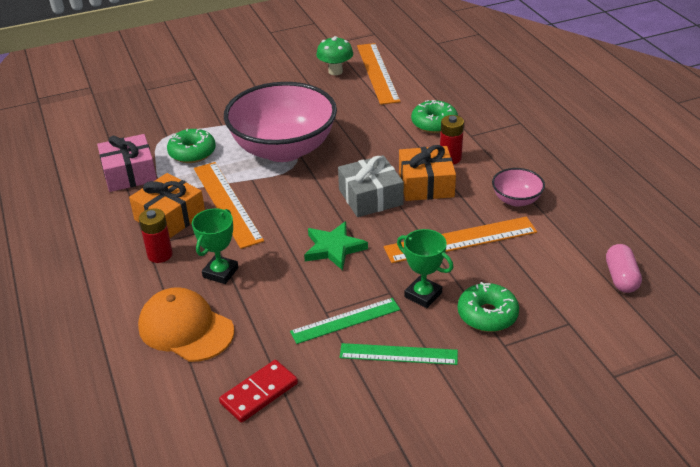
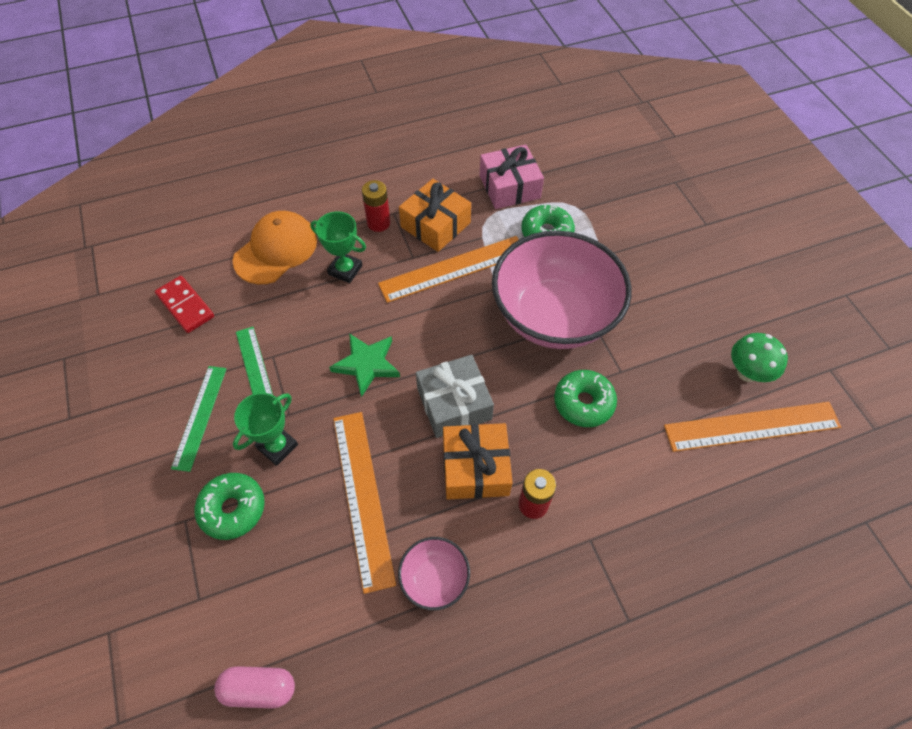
camera: 90 degrees right, 20 degrees up
(434, 123) = (619, 492): green donut -> green donut (583, 403)

